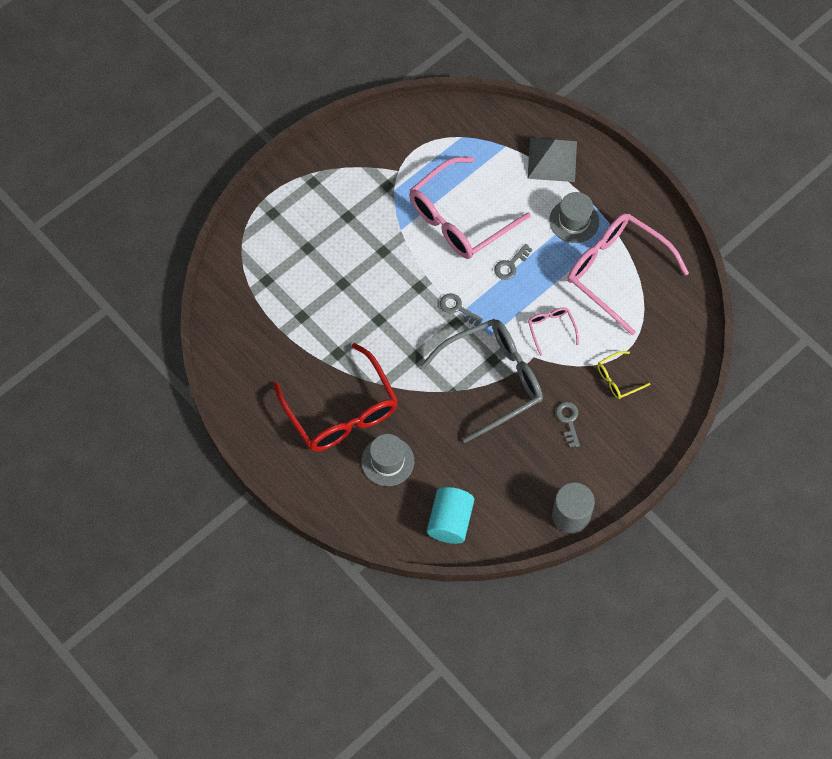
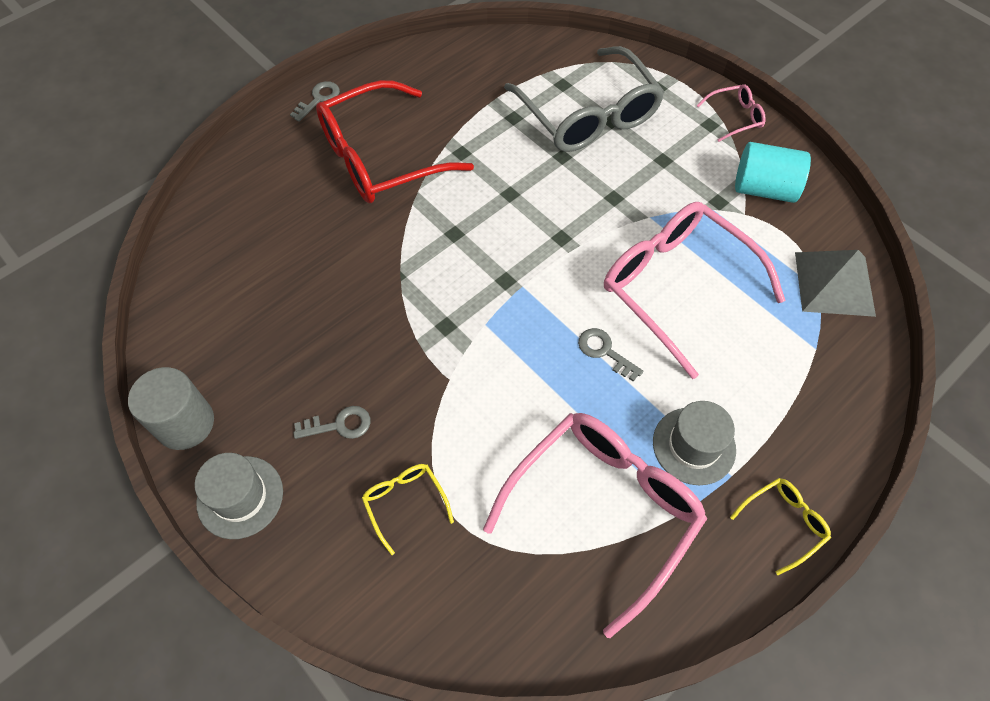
camera: 90 degrees right, 5 degrees down
(387, 461) = (305, 204): grey hat -> grey hat (240, 497)
(450, 521) = (208, 272): turquoise cylinder -> turquoise cylinder (764, 189)
(457, 308) = (529, 282): grey key -> grey key (319, 99)
(491, 381) = (413, 323): grey glasses -> grey glasses (587, 114)
(551, 329) = (495, 405): pink glasses -> pink glasses (734, 117)
(552, 160) = (805, 416): grey pyramid -> grey pyramid (834, 283)
(619, 181) = (783, 523): none -> yellow glasses

